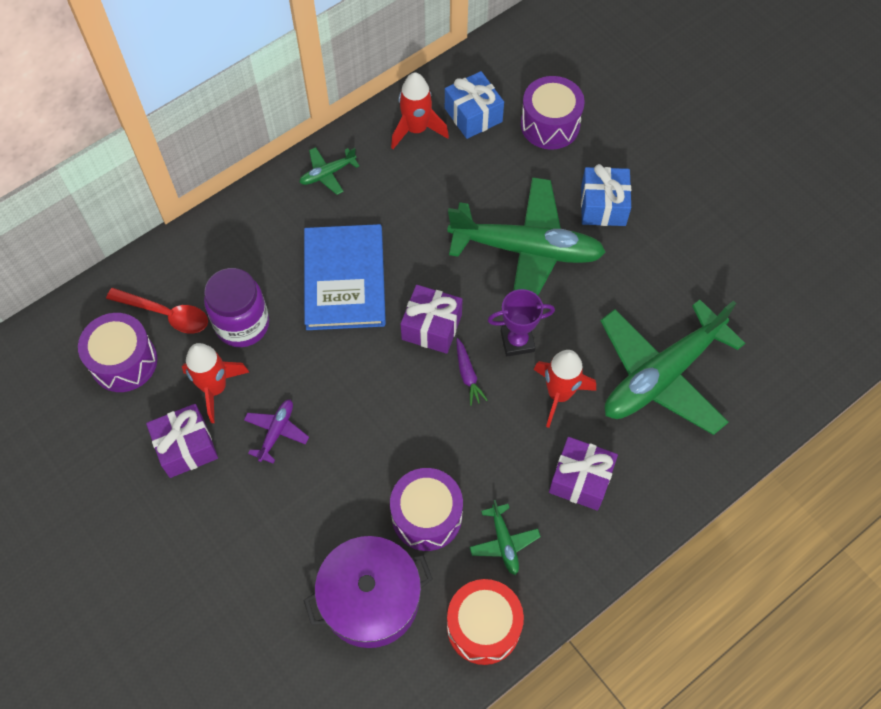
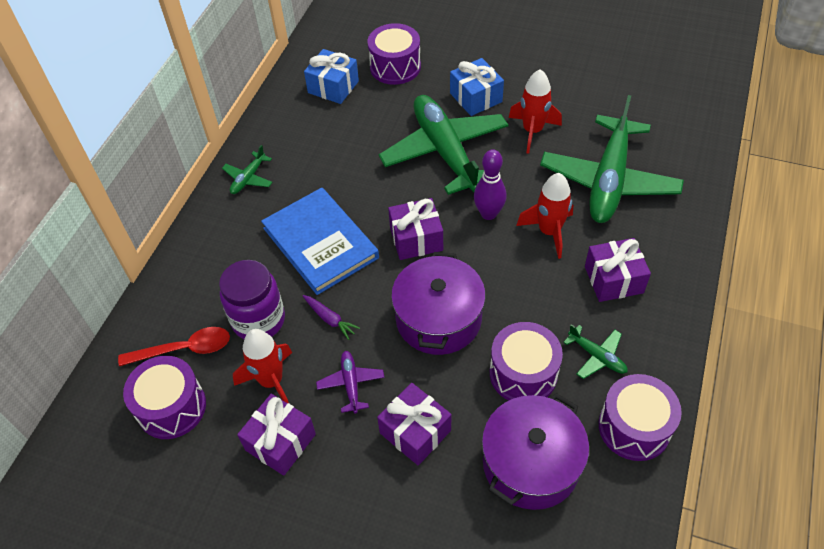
camera: 30 degrees left, 10 degrees down
(298, 509) = (415, 432): none -> purple gift
(393, 418) = (438, 319): none -> purple pot
(416, 130) = (297, 116): red rocket -> red rocket (532, 131)
(468, 375) = (471, 256): purple carrot -> purple carrot (330, 319)
(483, 627) = (634, 427): red drum -> purple drum
(517, 341) = (488, 214): purple trophy -> purple bowling pin
(527, 250) = (445, 151): green plane -> green plane turned 90 degrees counterclockwise

